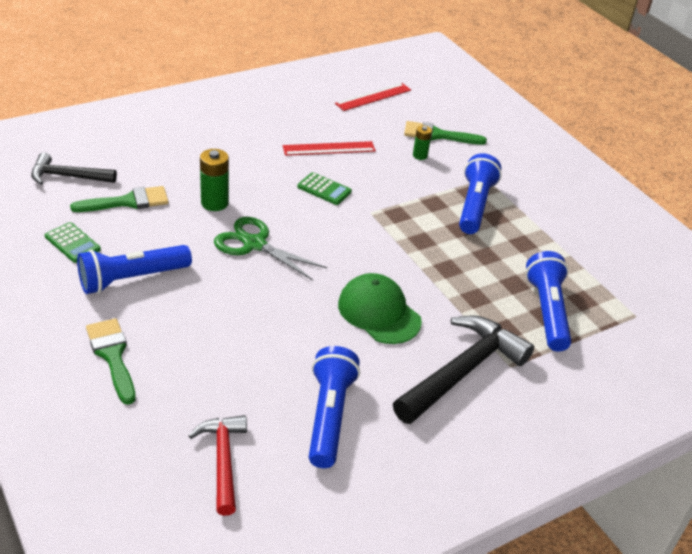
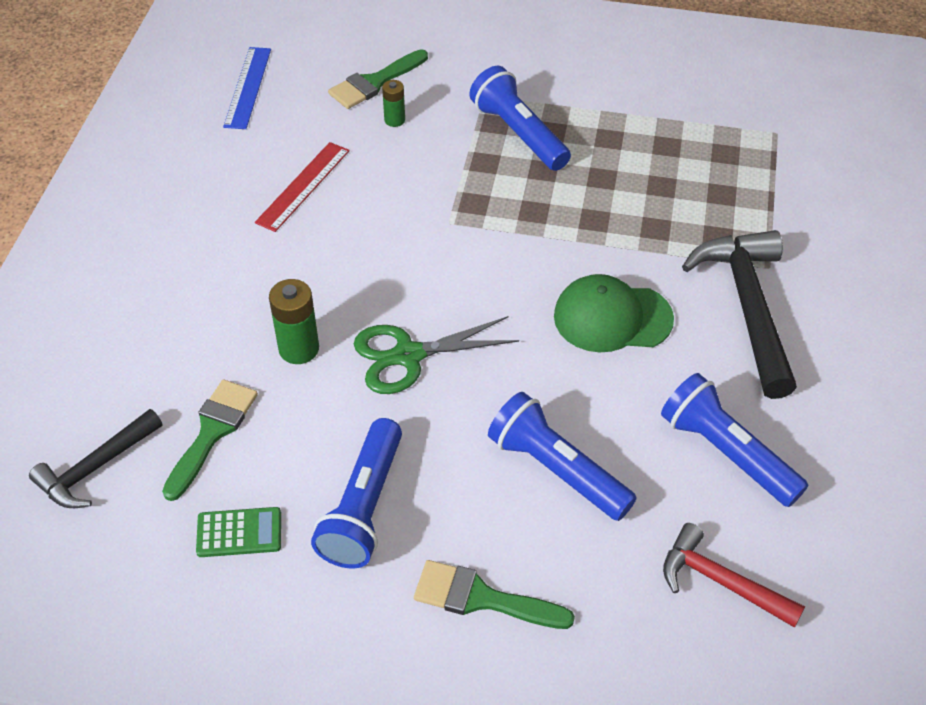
camera: 45 degrees left, 10 degrees up
(324, 189) = (372, 236): green calculator -> none
(373, 97) = (247, 87): red ruler -> blue ruler
(547, 311) = (719, 189): blue flashlight -> blue flashlight (557, 470)

